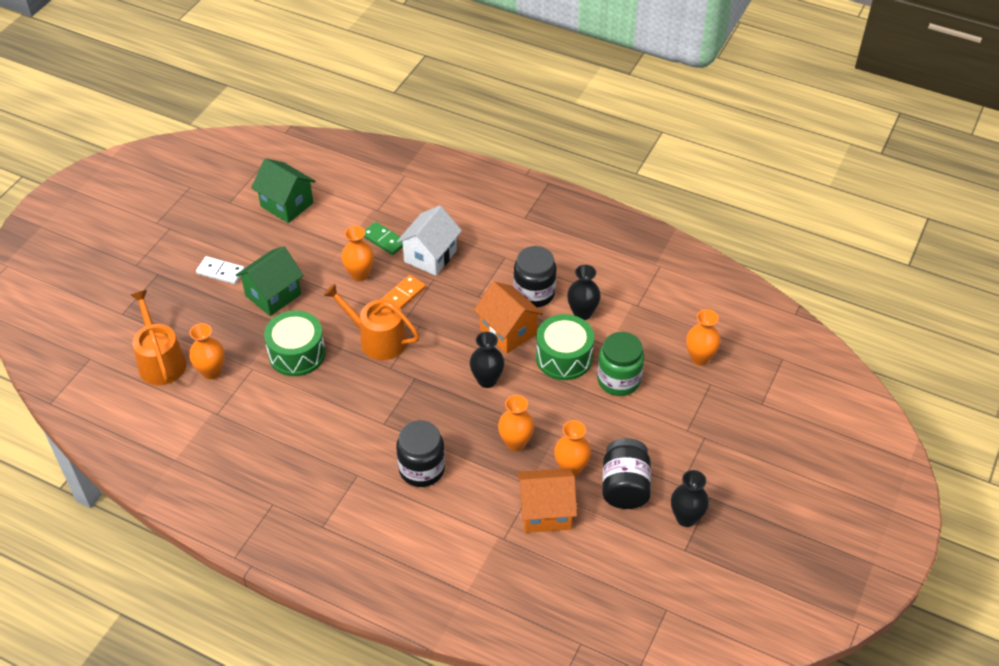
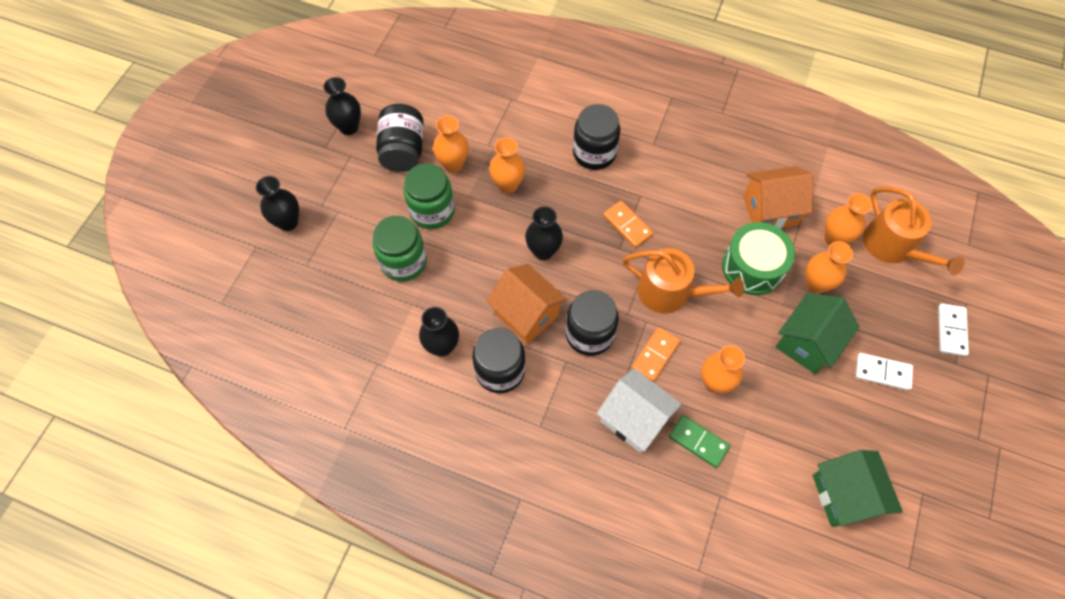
camera: 175 degrees right, 15 degrees up
(147, 295) = (951, 330): none -> white domino
(287, 205) = (844, 495): green house -> green house turned 45 degrees clockwise
(403, 397) = (627, 225): none -> orange domino
(430, 256) = (634, 419): white house -> white house turned 75 degrees counterclockwise
(455, 313) = (589, 334): none -> black jar
(546, 512) = (475, 123): orange house -> orange house (769, 210)
(564, 357) = (462, 285): green drum -> none
(592, 423) = (432, 211): none -> green jar
(699, 358) = (313, 296): orange vase -> orange vase (815, 284)
(734, 423) = (288, 222): none -> black vase

